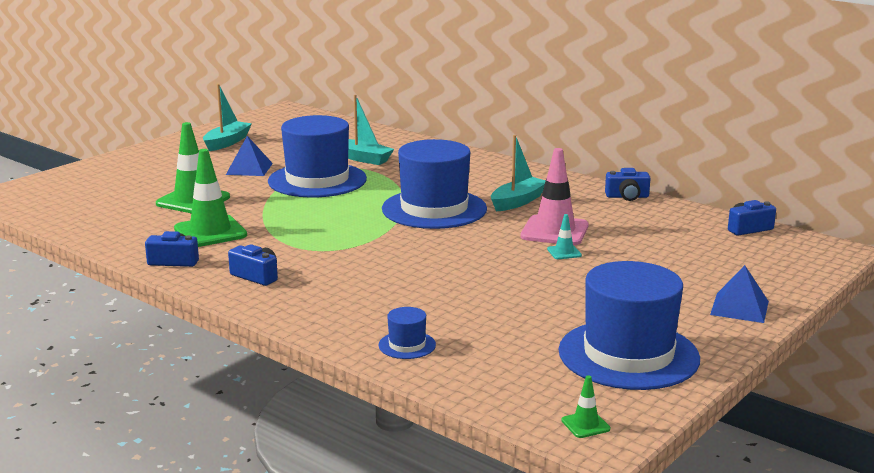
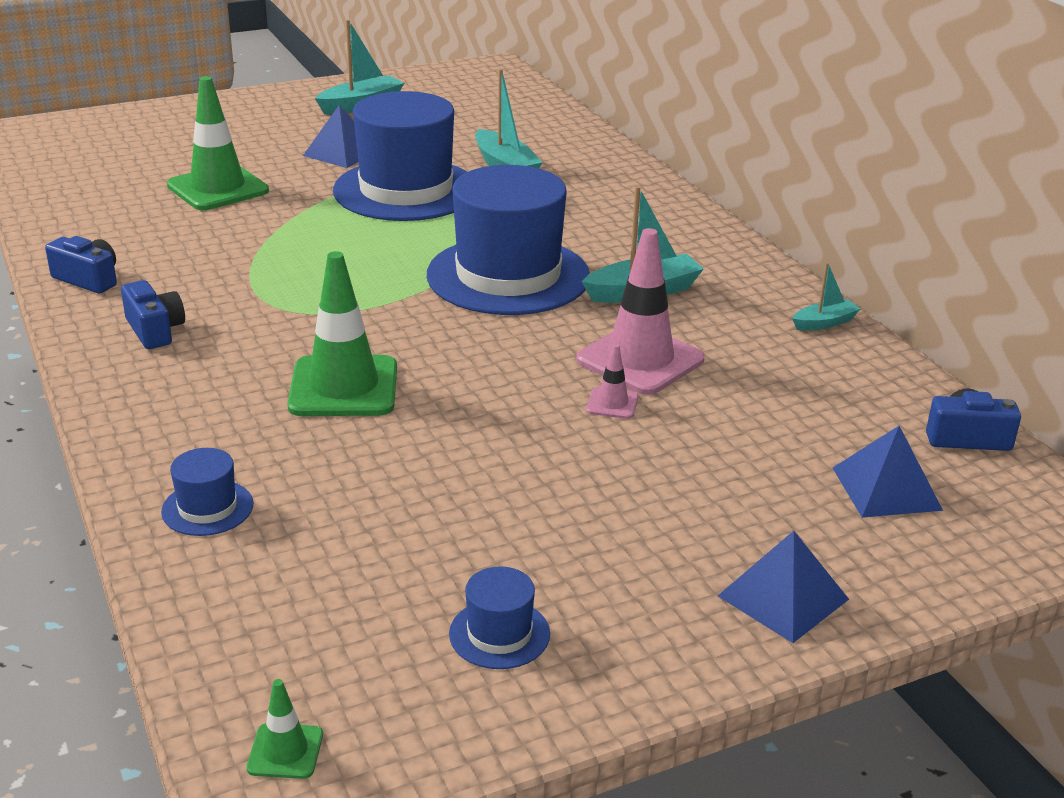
camera: 25 degrees right, 10 degrees up
(210, 232) = (181, 243): green traffic cone -> green traffic cone (343, 387)
(564, 252) = (612, 403): turquoise traffic cone -> pink traffic cone
(627, 197) = (824, 323): blue camera -> turquoise boat
(628, 355) = (499, 634): blue hat -> blue hat, size x0.42
(735, 256) = (886, 488): none -> blue pyramid

